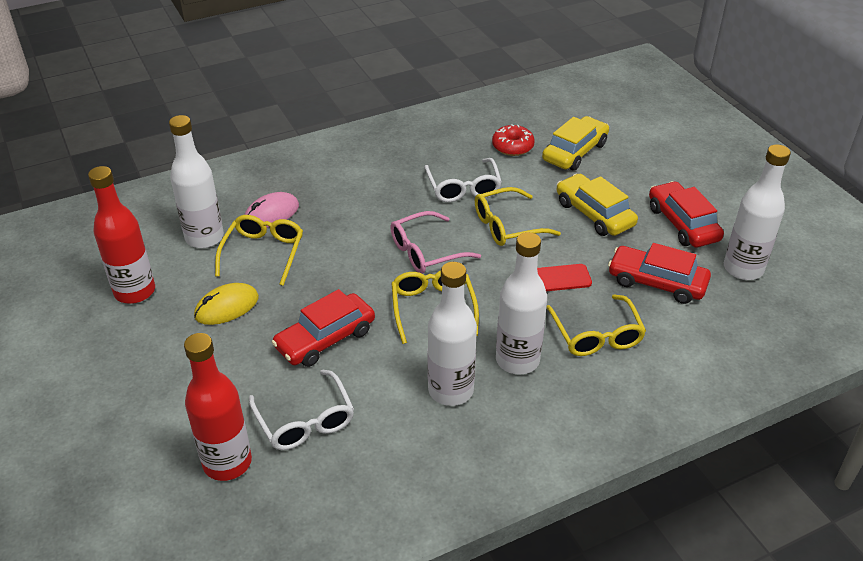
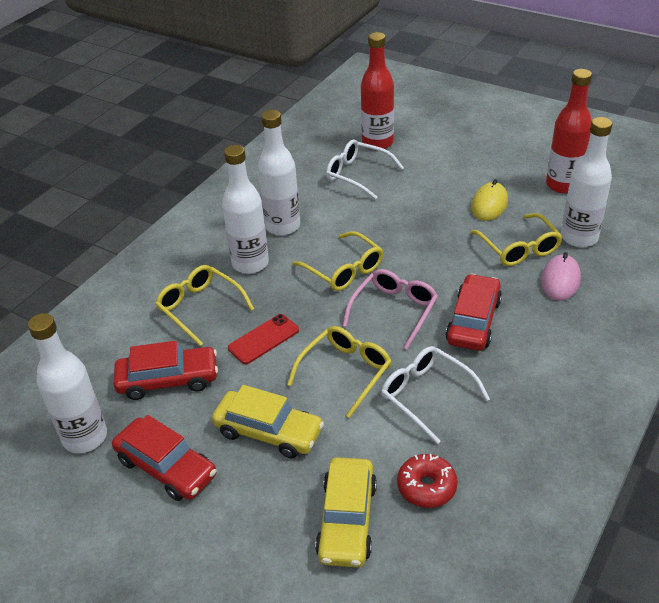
camera: 150 degrees right, 0 degrees up
(325, 339) = (398, 217): red car -> red car (473, 321)

